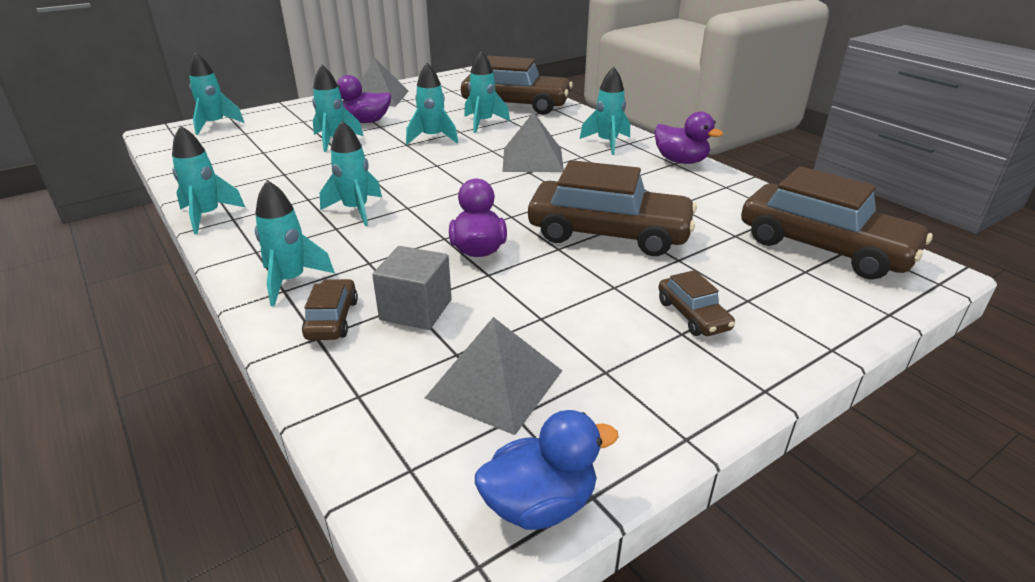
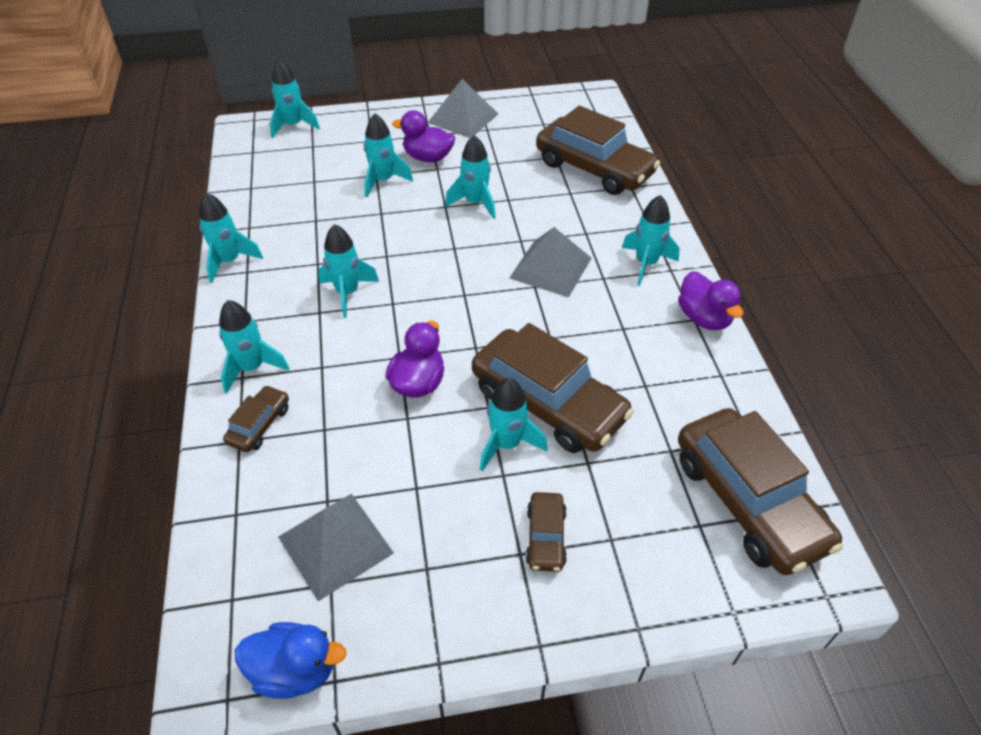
camera: 25 degrees right, 15 degrees up
(416, 310) = (325, 439): grey cube -> none
(483, 123) = (540, 191): turquoise rocket -> turquoise rocket (507, 444)

